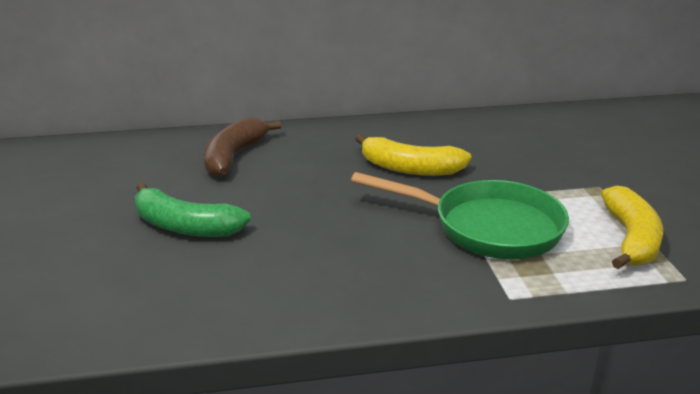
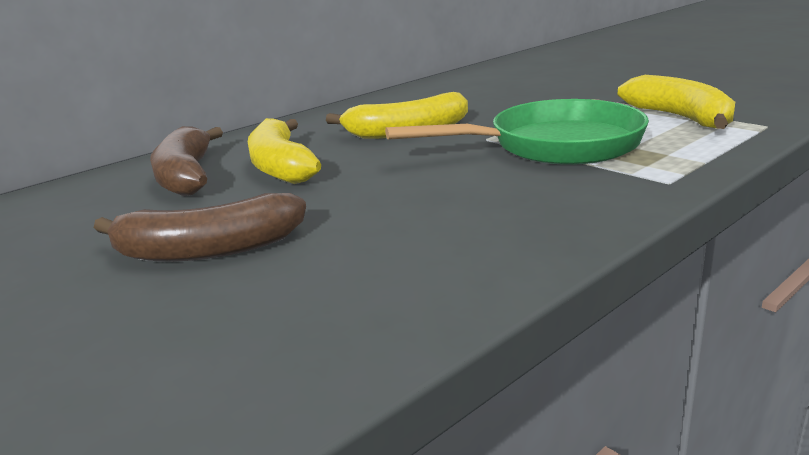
camera: 30 degrees left, 5 degrees down
(185, 226) = (208, 250): green banana -> brown banana
(293, 170) = (281, 166): none -> yellow banana

